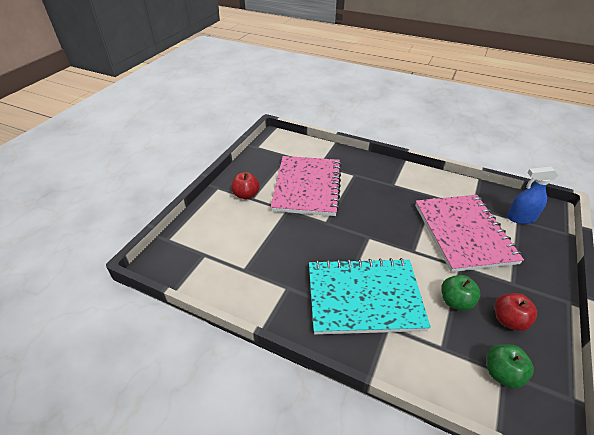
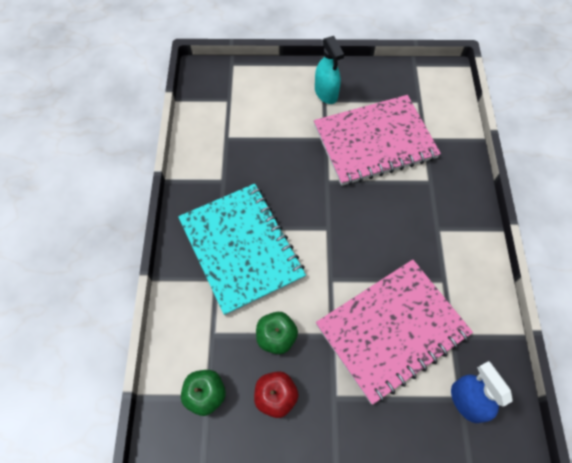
camera: 65 degrees right, 20 degrees up
(246, 195) = (326, 93): red apple -> turquoise spray bottle

